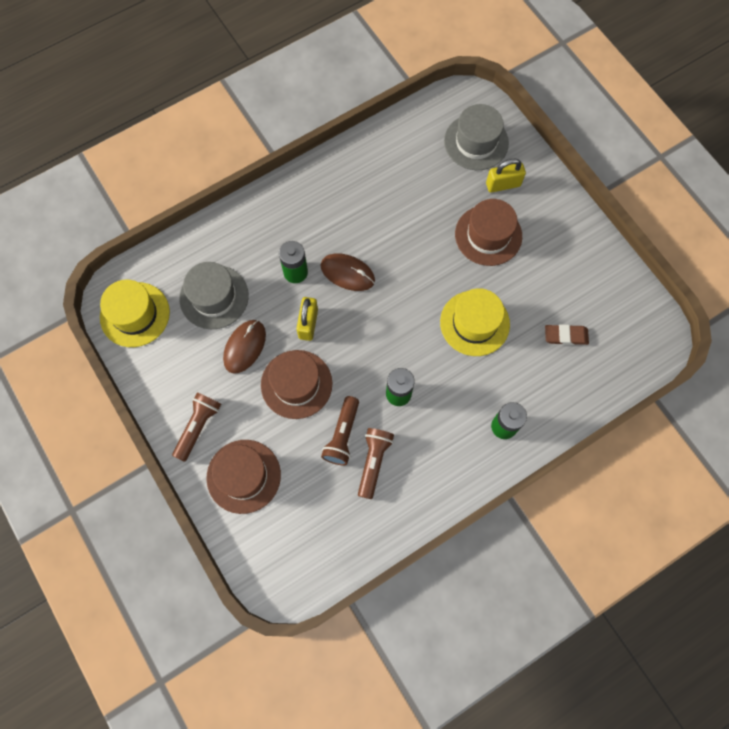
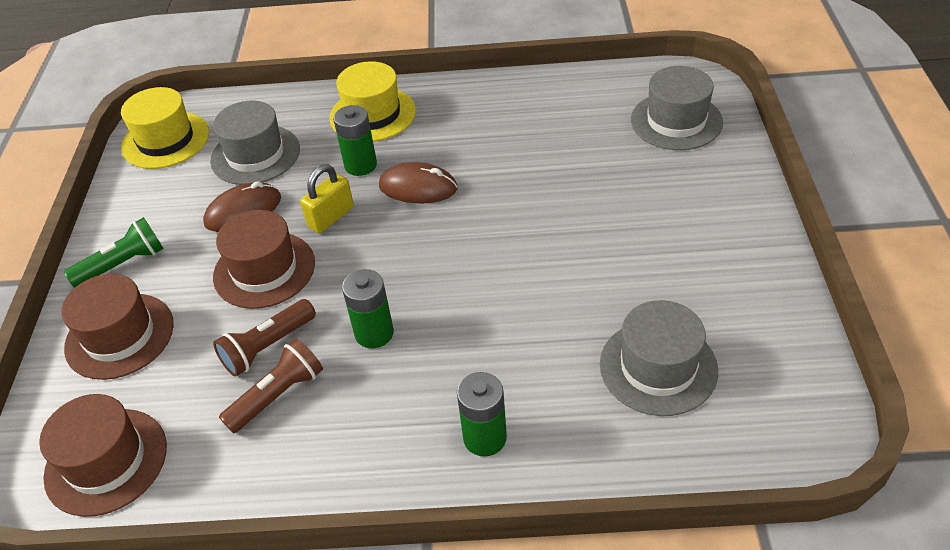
camera: 35 degrees right, 25 degrees down
(198, 427) = (123, 264): brown flashlight -> green flashlight
(347, 273) = (418, 187): brown mouse -> brown mouse turned 45 degrees counterclockwise
(474, 323) = (536, 298): yellow hat -> yellow hat (372, 114)
(488, 235) = (625, 214): brown hat -> brown hat (106, 461)
(503, 184) = (683, 171): yellow padlock -> none
(565, 336) = (658, 367): brown eraser -> grey hat

